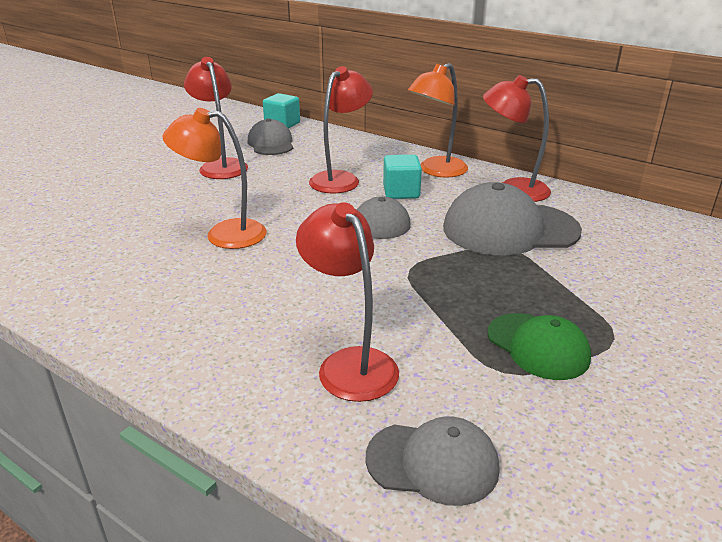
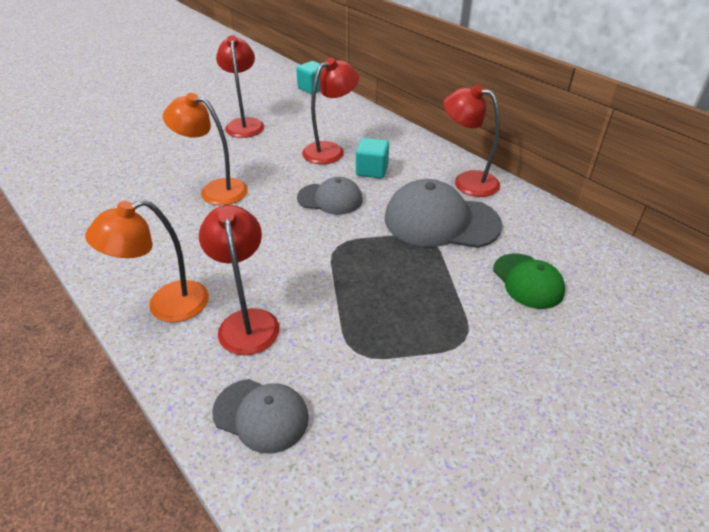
camera: 15 degrees right, 10 degrees up
(271, 143) = (293, 107): grey cap -> none
(436, 171) = (413, 153): orange lamp -> orange lamp (166, 306)
(538, 346) = (397, 335): green cap -> green cap (528, 281)

